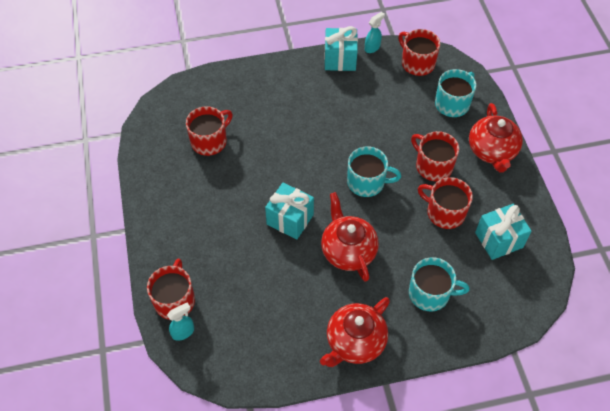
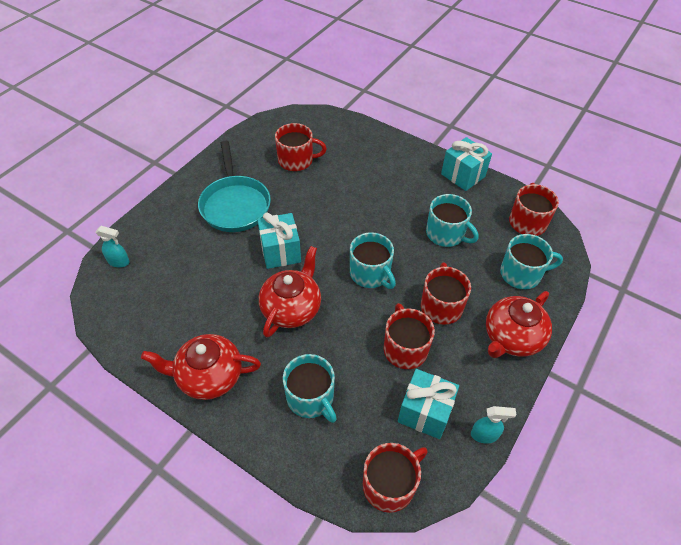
camera: 45 degrees right, 5 degrees down
(175, 300) = (142, 238): red mug -> red mug (390, 484)
(210, 214) = (235, 204): none -> turquoise pan
(372, 47) = (501, 185): turquoise spray bottle -> turquoise spray bottle (484, 435)
(379, 113) = (446, 234): none -> turquoise mug

